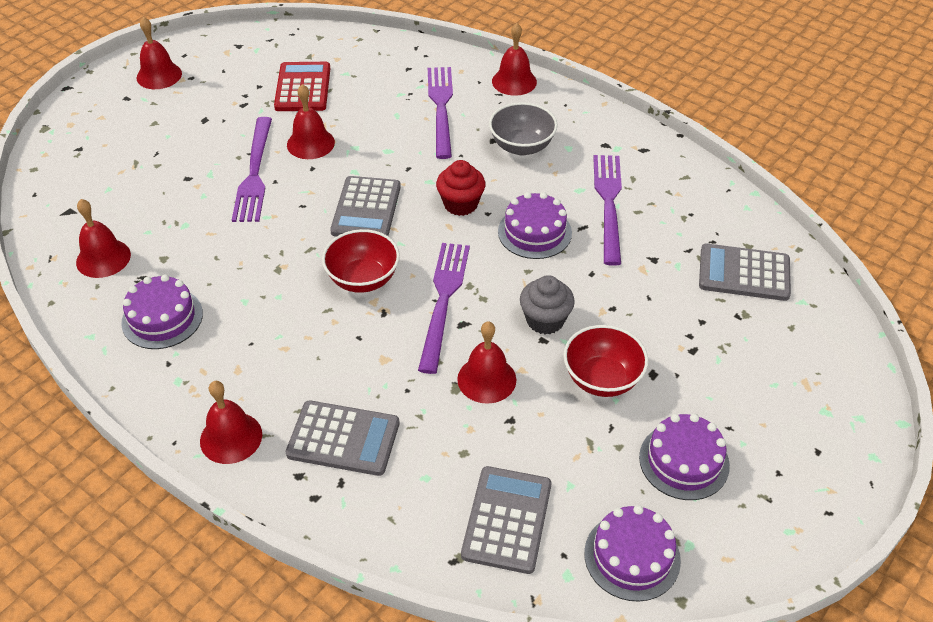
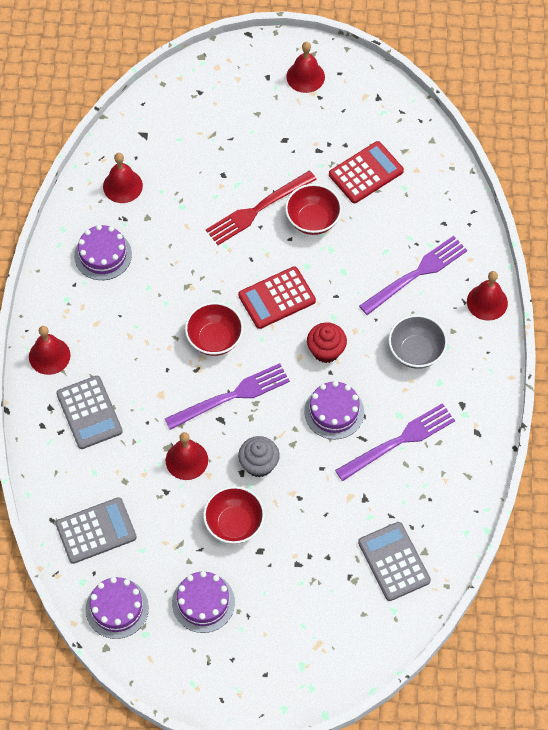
camera: 55 degrees right, 15 degrees up
(254, 173) = (258, 209): purple fork -> red fork
(310, 143) = (313, 220): red bell -> red bowl
(366, 209) = (277, 298): grey calculator -> red calculator

